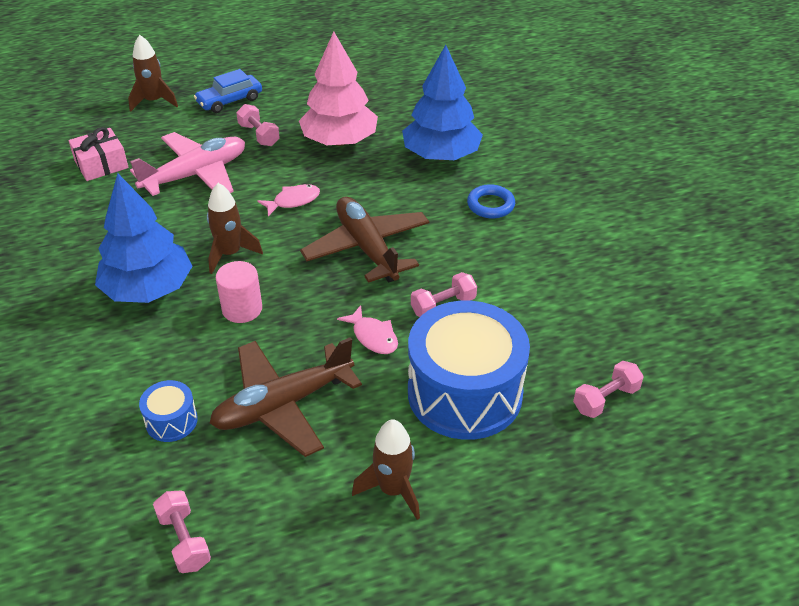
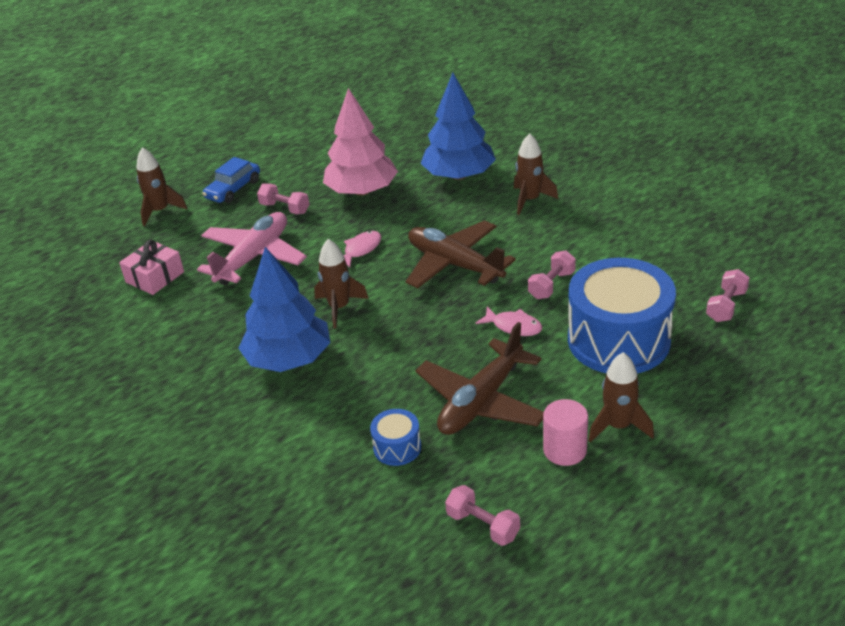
camera: 20 degrees left, 5 degrees down
(242, 309) = (386, 345): pink cylinder -> pink cylinder (565, 450)
(490, 205) = (530, 200): blue ring -> brown rocket

